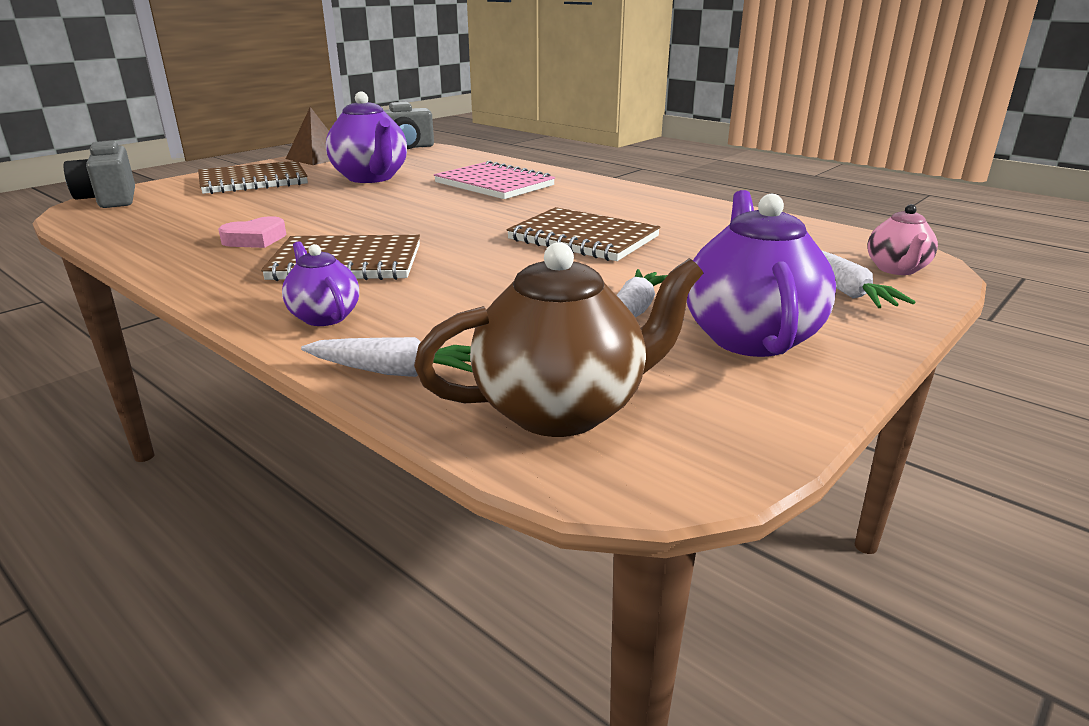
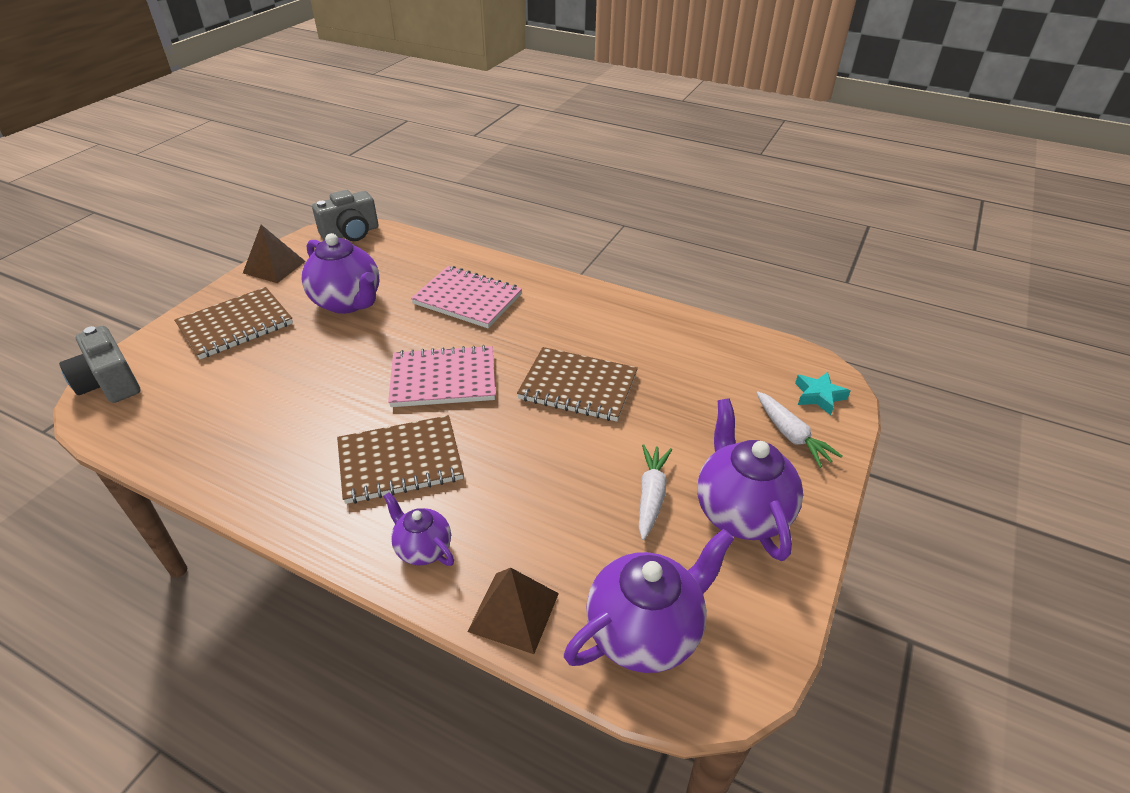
camera: 15 degrees left, 15 degrees up
(255, 239) = (299, 436): pink heart -> none
(397, 372) = (513, 612): white carrot -> brown pyramid
(433, 222) = (443, 379): none -> pink notebook
(562, 410) = (645, 631): brown teapot -> purple teapot
(896, 269) = (818, 396): pink teapot -> turquoise star

